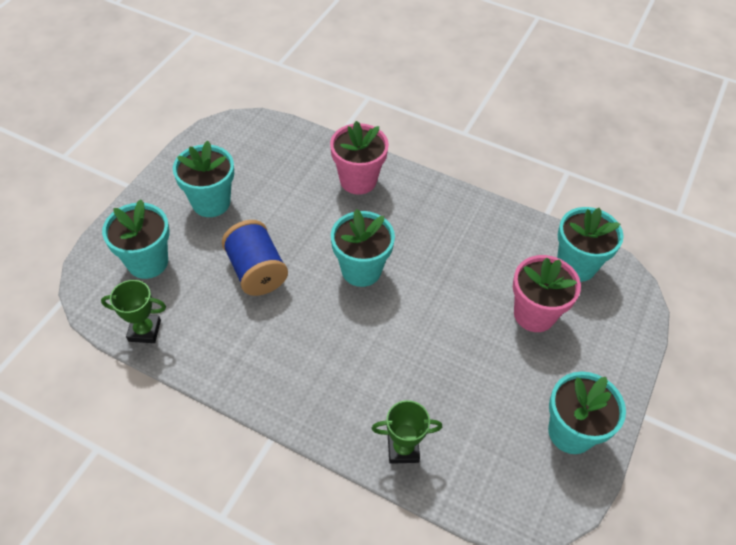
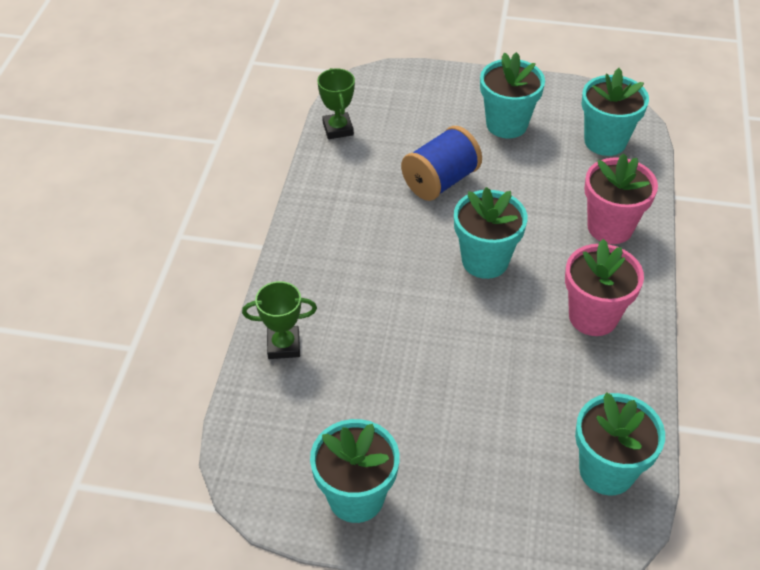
camera: 75 degrees right, 5 degrees down
(147, 262) = (412, 106): turquoise flower pot -> turquoise flower pot (605, 141)
(403, 449) = (283, 345): green trophy -> green trophy turned 75 degrees counterclockwise
(534, 314) = (504, 435): pink flower pot -> pink flower pot (593, 316)

